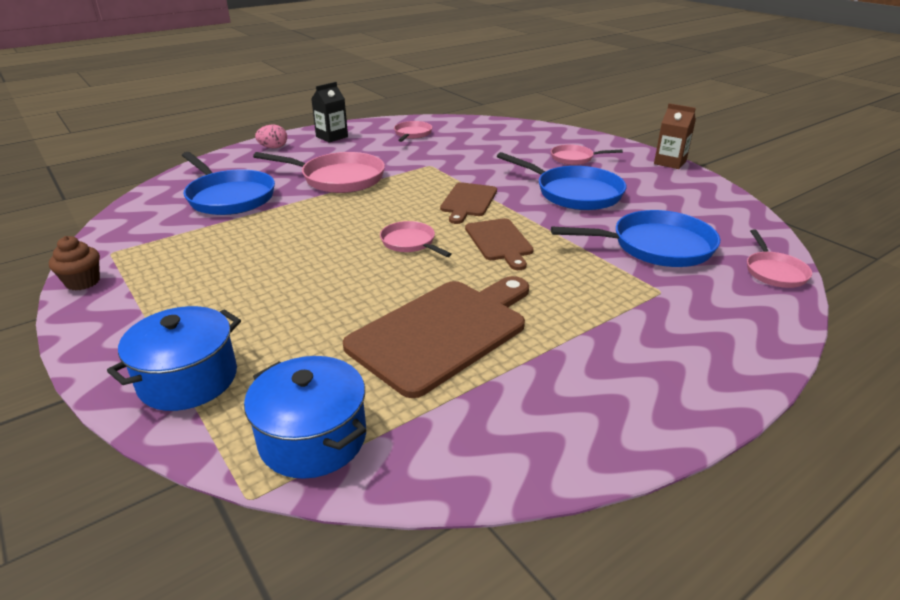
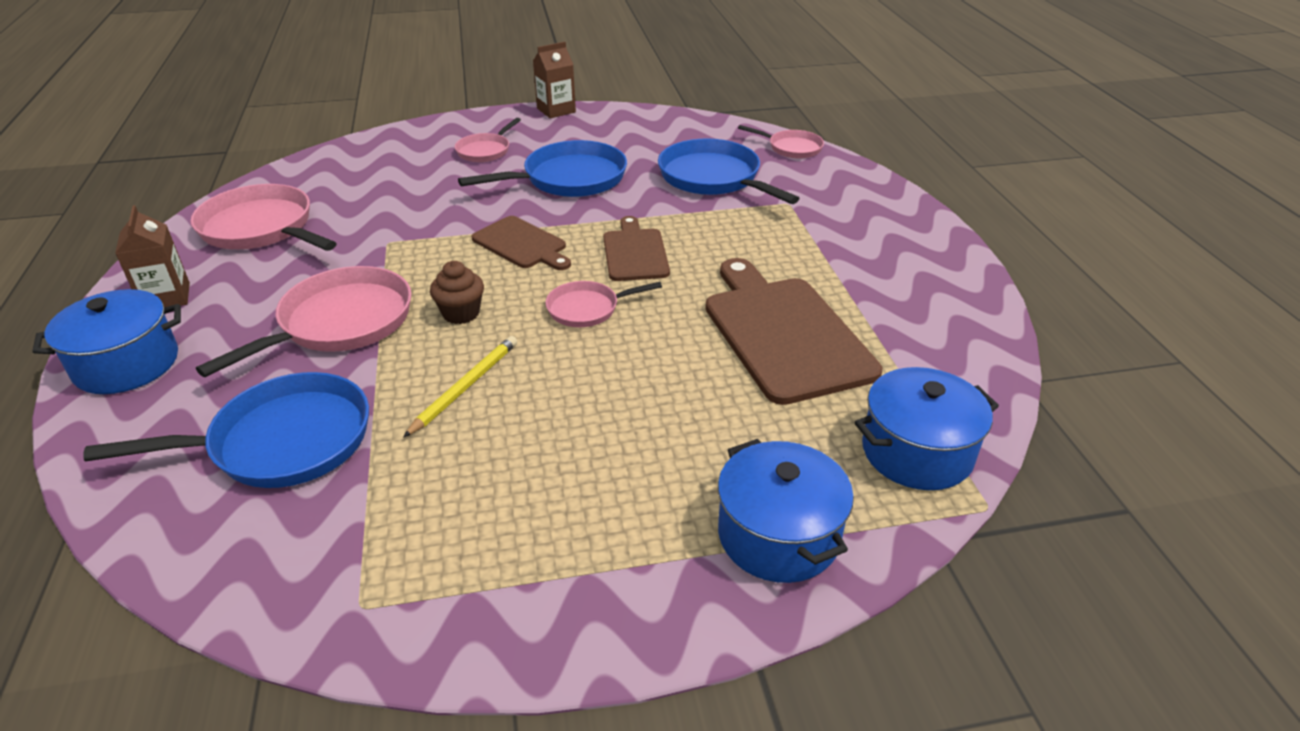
camera: 65 degrees left, 5 degrees up
(83, 282) = (442, 646): brown cupcake -> brown cupcake (461, 313)
(273, 147) = (126, 364): pink egg -> blue pot
(299, 228) = (465, 387): none -> yellow pencil
(332, 137) = (166, 297): black carton -> brown carton
(412, 134) = (261, 228): pink pan -> pink pan, size x1.80
(499, 242) = (635, 252): brown cutting board -> brown cutting board turned 105 degrees counterclockwise
(656, 246) = (713, 178): blue pan -> blue pan turned 60 degrees counterclockwise

